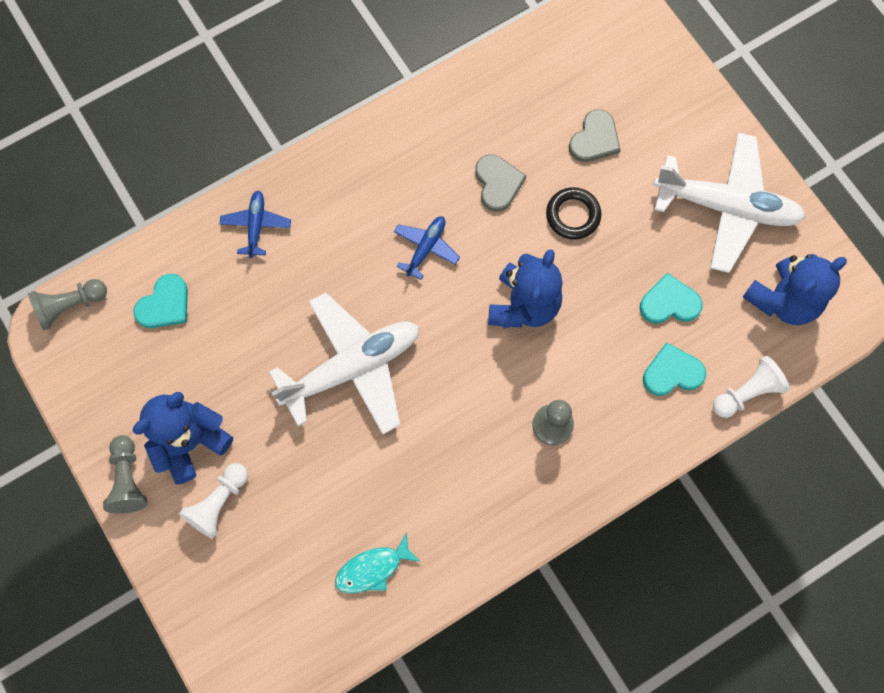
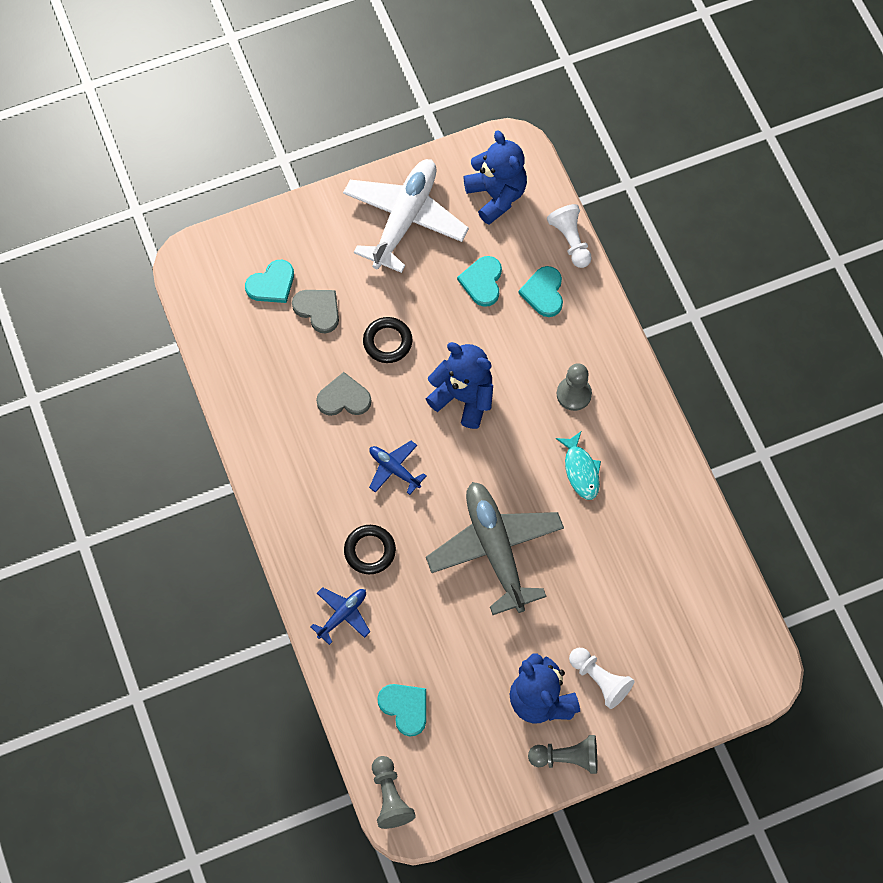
camera: 80 degrees left, 5 degrees down
(256, 226) = (342, 615): blue plane -> blue plane turned 120 degrees clockwise
(330, 240) = (370, 551): none -> black ring
(352, 368) = (495, 549): white plane -> grey plane
(372, 568) = (675, 558): turquoise fish -> turquoise fish (580, 470)
(614, 88) = (272, 284): none -> turquoise heart

